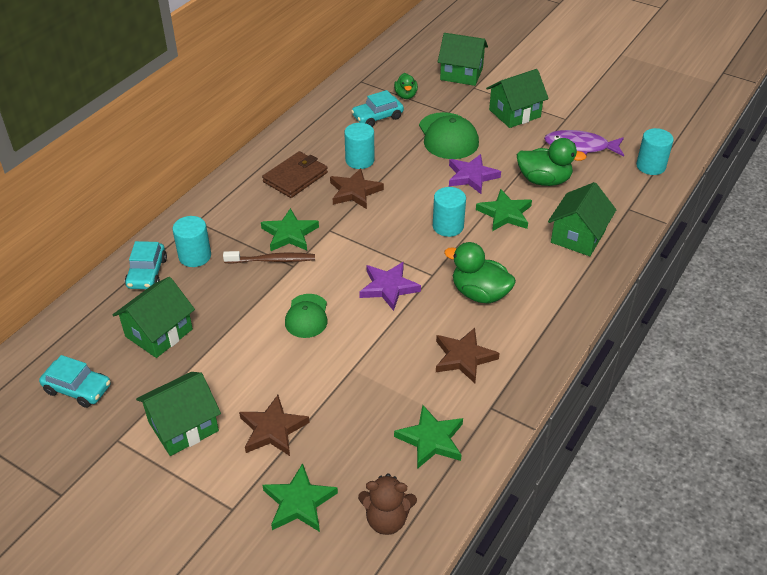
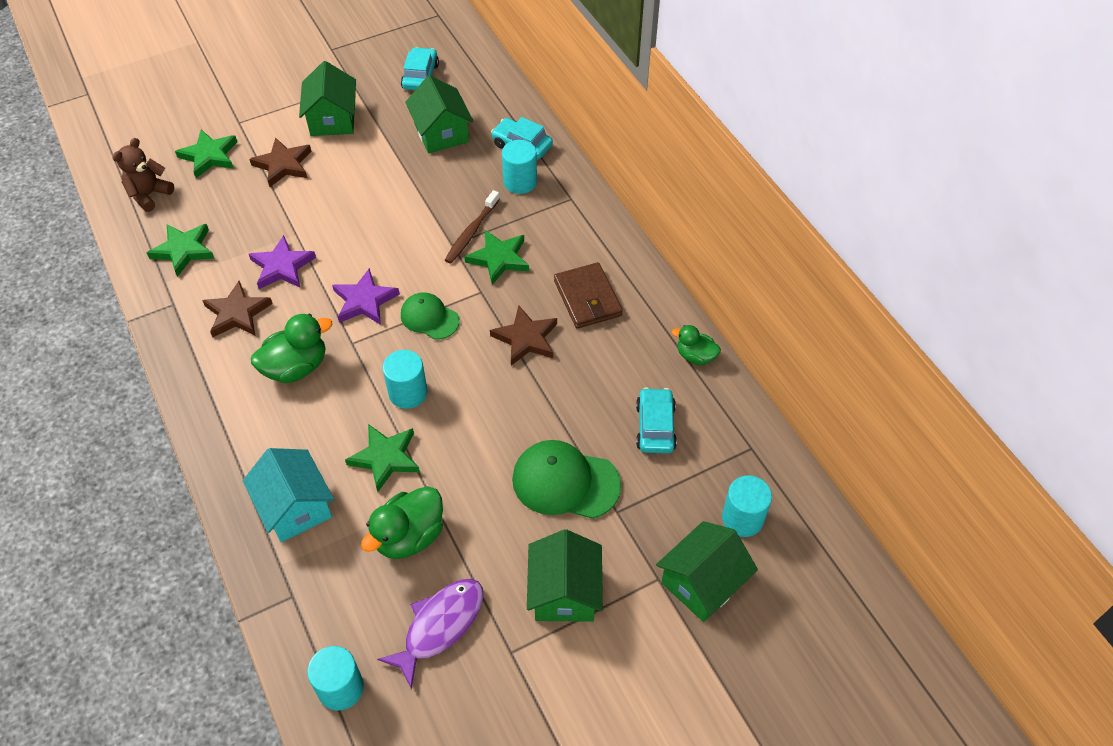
camera: 120 degrees right, 10 degrees up
(78, 389) = (420, 76): turquoise car -> turquoise car turned 135 degrees clockwise
(307, 316) = (380, 229): green cap -> green cap (429, 318)
(360, 160) = (578, 368): turquoise cylinder -> turquoise cylinder (742, 518)
(406, 95) = (686, 483): green duck -> green duck (695, 356)
(472, 176) = (471, 463): purple star -> purple star (282, 266)
(578, 236) = (295, 507): green house -> turquoise house

